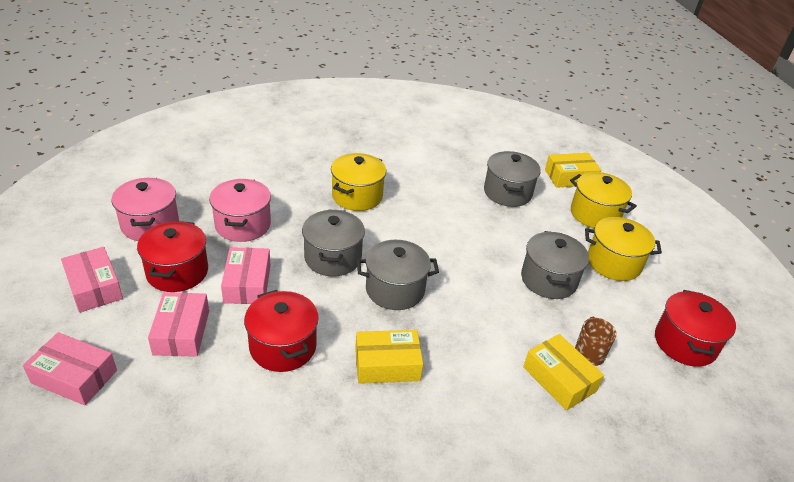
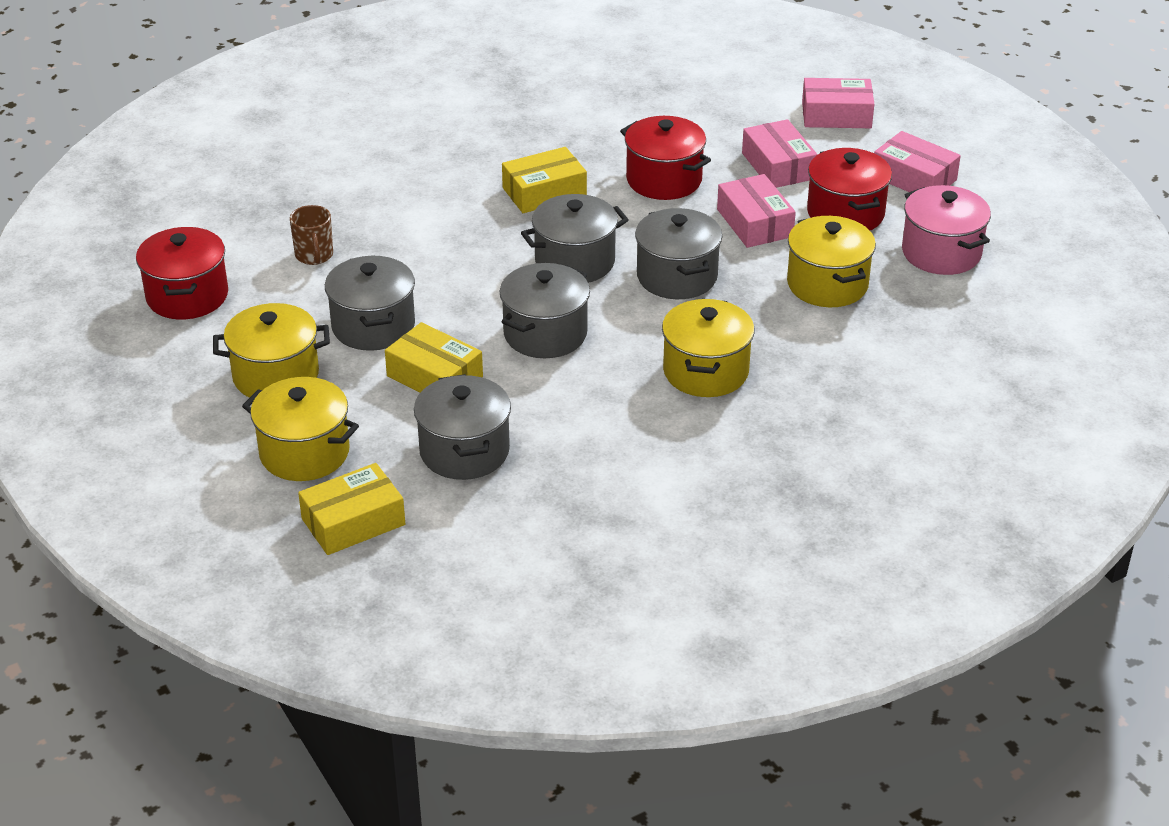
camera: 165 degrees right, 0 degrees up
(243, 225) = (827, 284): pink pot -> yellow pot
(438, 243) = (545, 334): none -> grey pot
(559, 379) = (348, 224): yellow box -> yellow box (434, 377)

